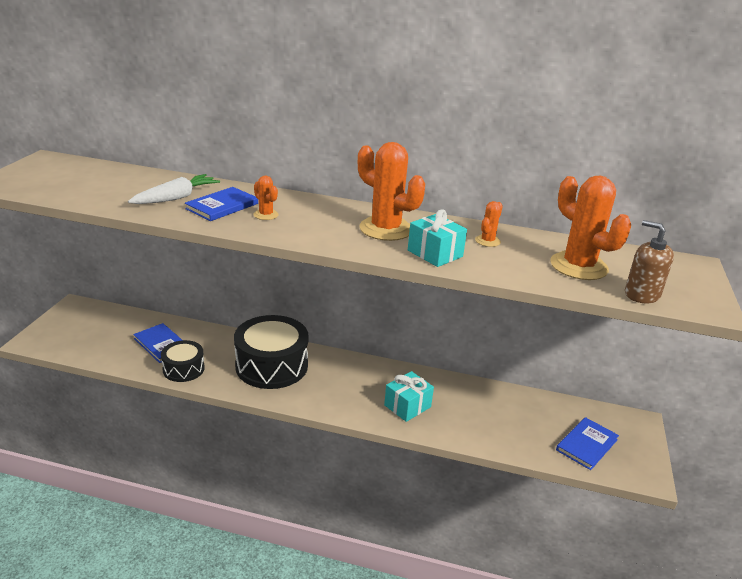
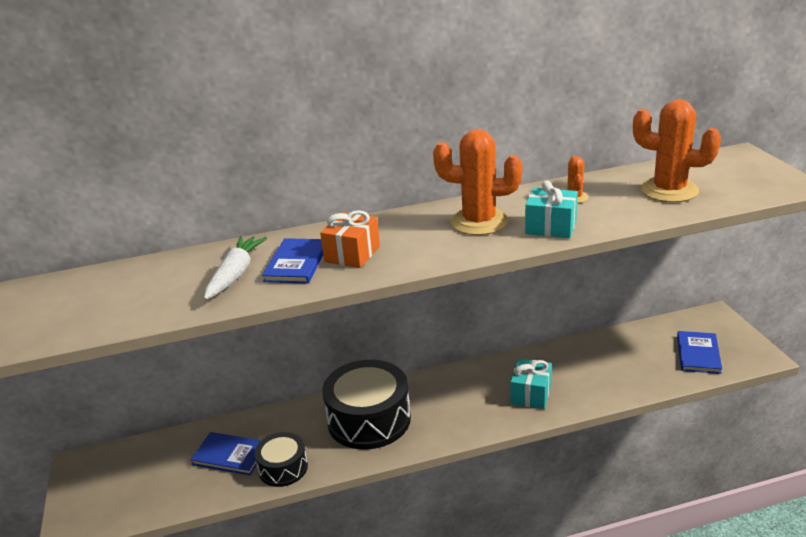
camera: 25 degrees left, 0 degrees up
(266, 215) = (352, 254): orange cactus -> orange gift
(641, 294) = (741, 195): brown soap dispenser -> none

